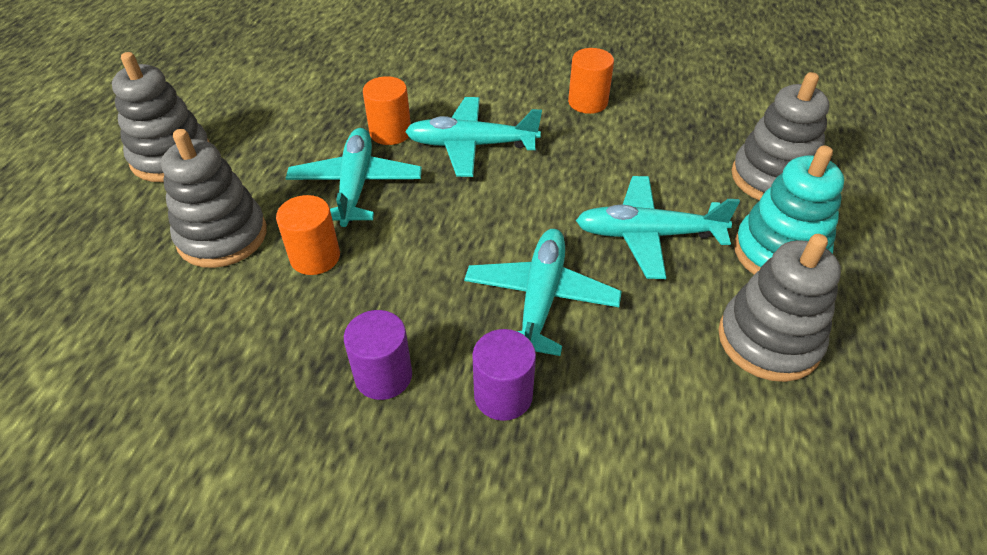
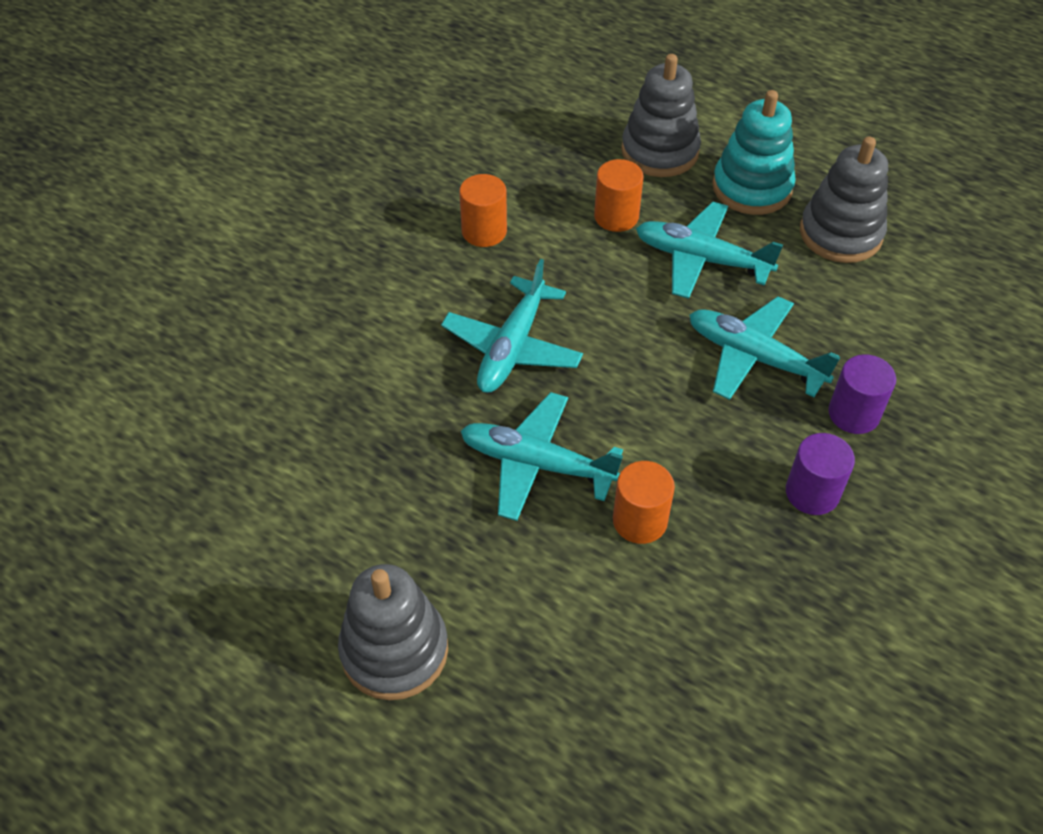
camera: 70 degrees left, 5 degrees up
(222, 236) = (573, 605): grey stacking toy -> none
(390, 132) = (454, 413): orange cylinder -> orange cylinder (616, 216)
(647, 235) = (701, 259): turquoise plane -> turquoise plane turned 90 degrees clockwise

